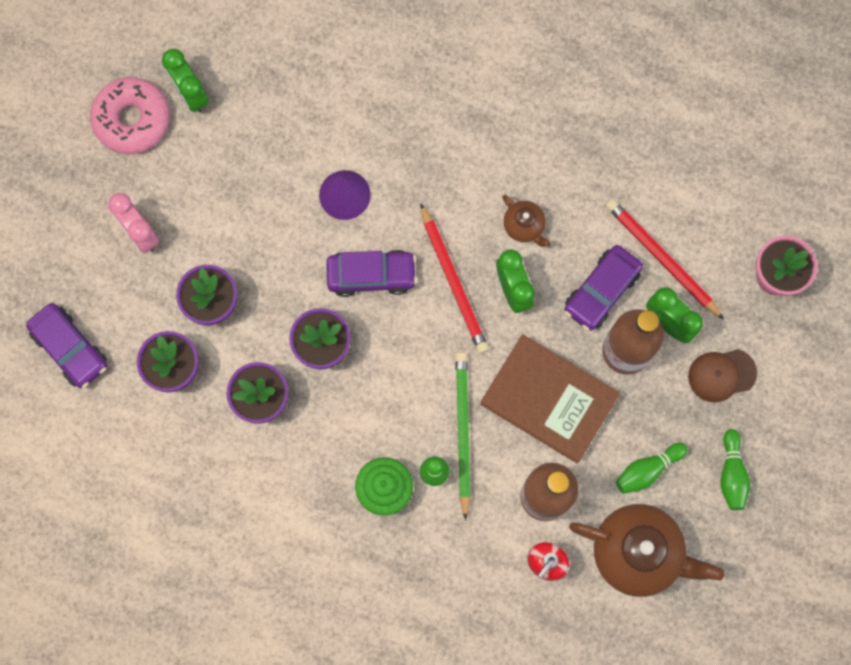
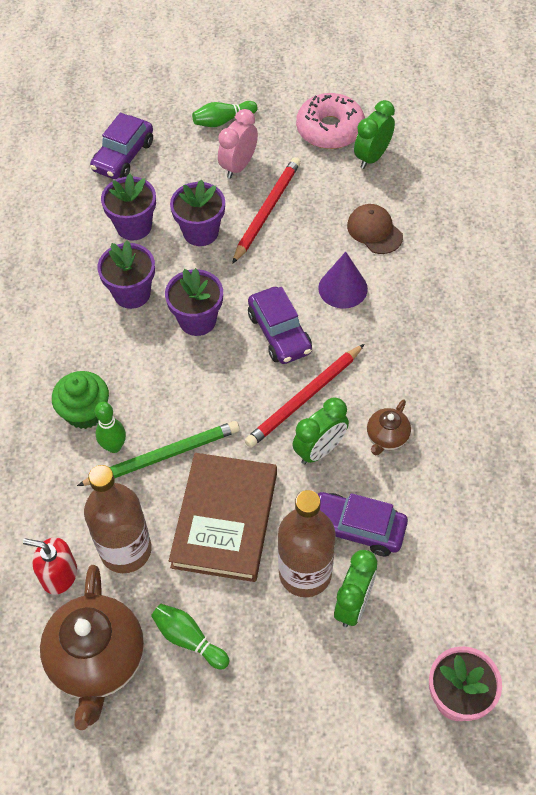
camera: 70 degrees right, 20 degrees down
(662, 259) = (417, 574): red pencil -> red pencil (266, 211)
(721, 375) = (321, 679): brown cap -> brown cap (374, 231)
(731, 474) = (217, 729): green bowling pin -> green bowling pin (223, 121)

